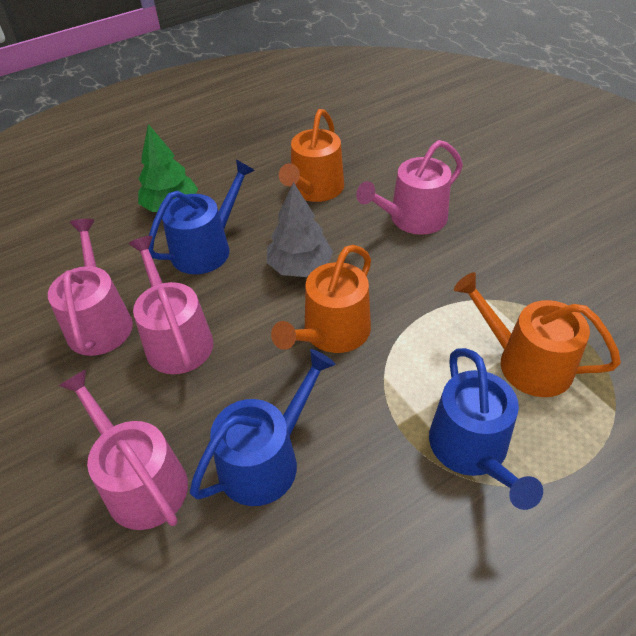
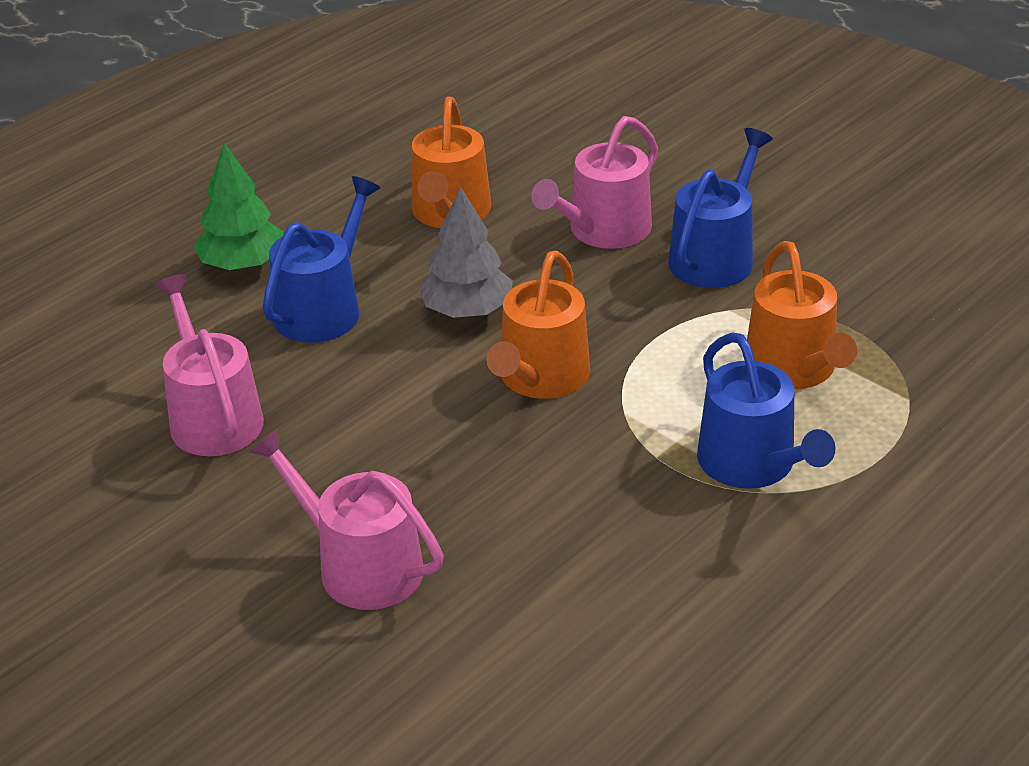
camera: 15 degrees left, 10 degrees down
(176, 339) = (332, 418): pink watering can -> none
(266, 459) = (508, 517): blue watering can -> blue watering can (716, 256)
(525, 362) = (794, 369): orange watering can -> orange watering can turned 120 degrees counterclockwise

